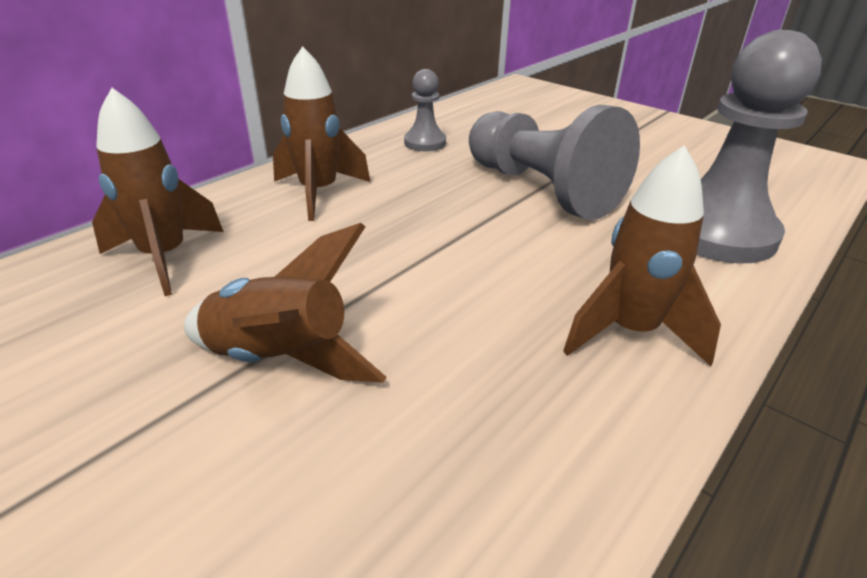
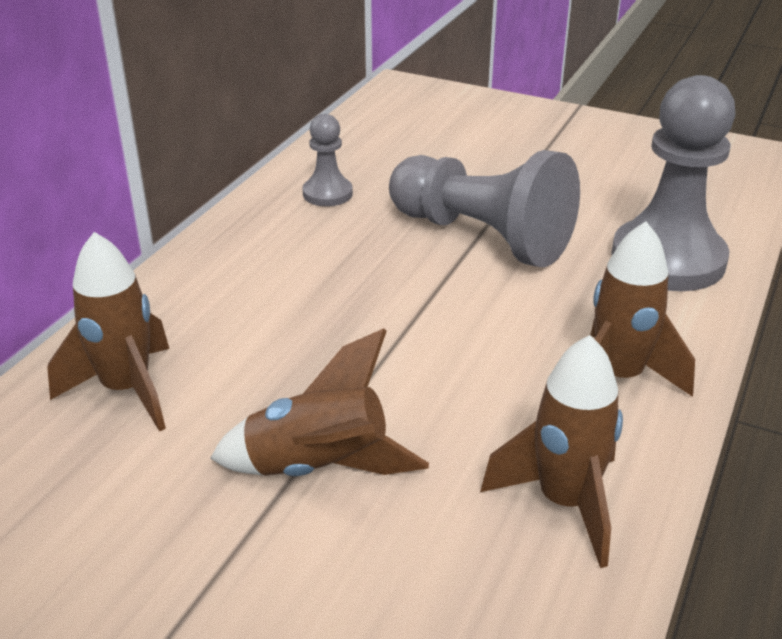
camera: 15 degrees left, 0 degrees up
(319, 193) = (244, 282): brown rocket -> brown rocket (564, 503)

